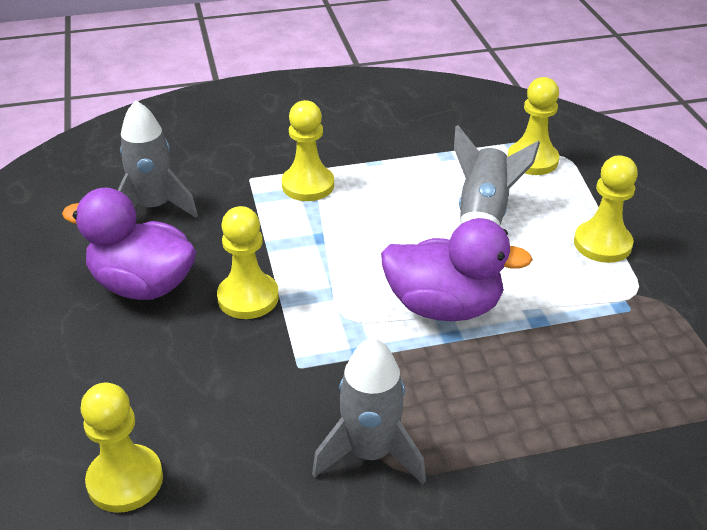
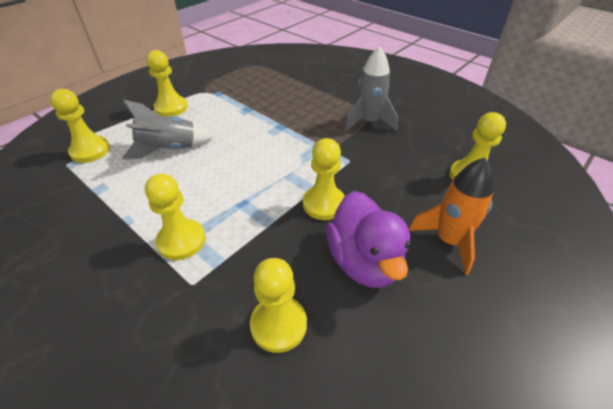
camera: 125 degrees left, 5 degrees up
(80, 366) = (449, 240): none -> orange rocket
(154, 207) = (278, 325): grey rocket -> yellow pawn
(444, 307) = (262, 135): purple duck -> none

